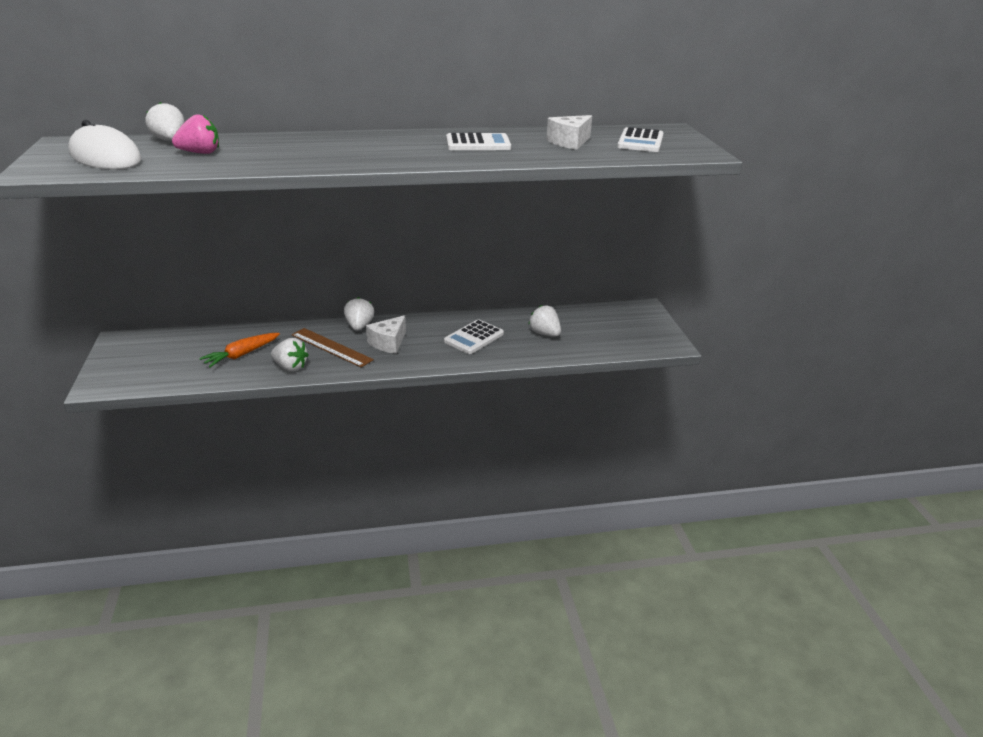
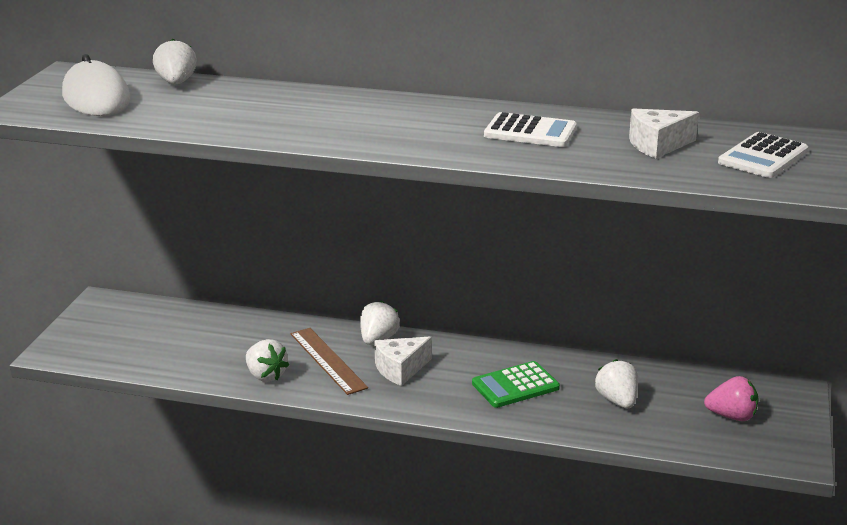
camera: 25 degrees right, 5 degrees down
(200, 153) = (195, 104): pink strawberry -> pink strawberry (732, 416)
(242, 355) = (220, 348): orange carrot -> none
(474, 337) = (515, 386): white calculator -> green calculator

